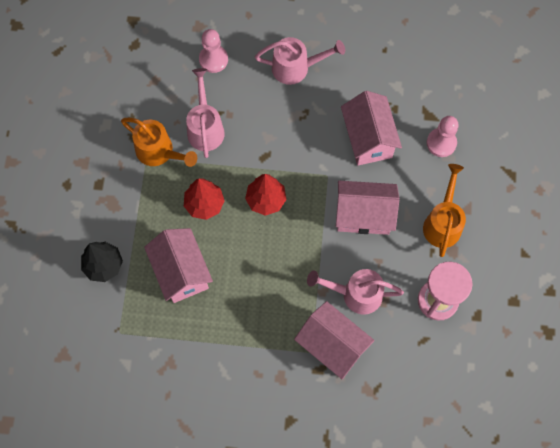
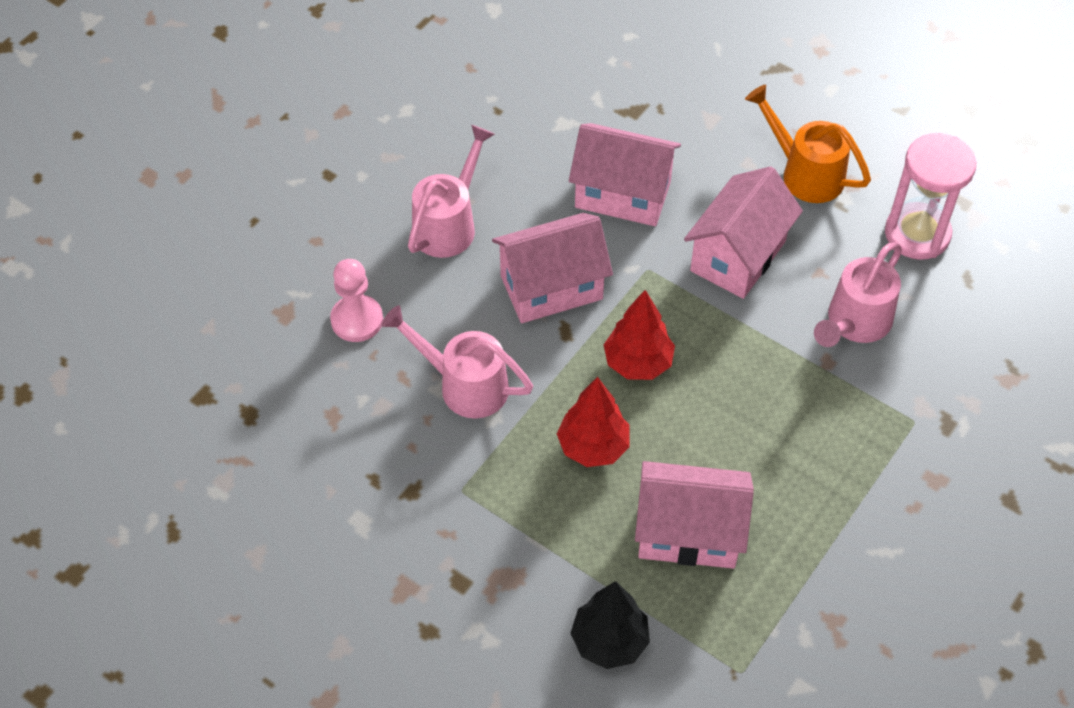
camera: 60 degrees left, 15 degrees down
(159, 152) = (463, 467): orange watering can -> none
(332, 345) = (919, 390): pink house -> pink house (551, 287)
(441, 143) = (684, 117): pink pawn -> none

